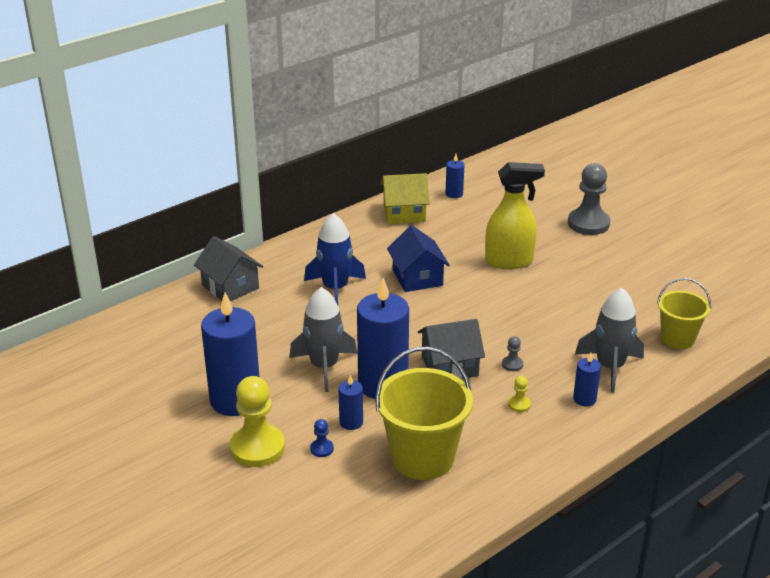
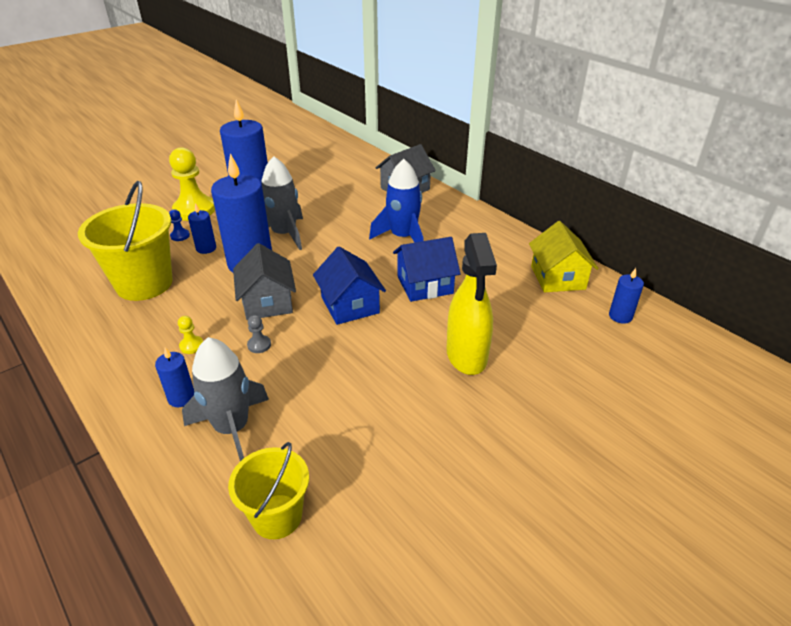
camera: 90 degrees right, 5 degrees up
(450, 317) = (350, 305): none -> blue house
(588, 223) = (586, 448): grey pawn -> none

